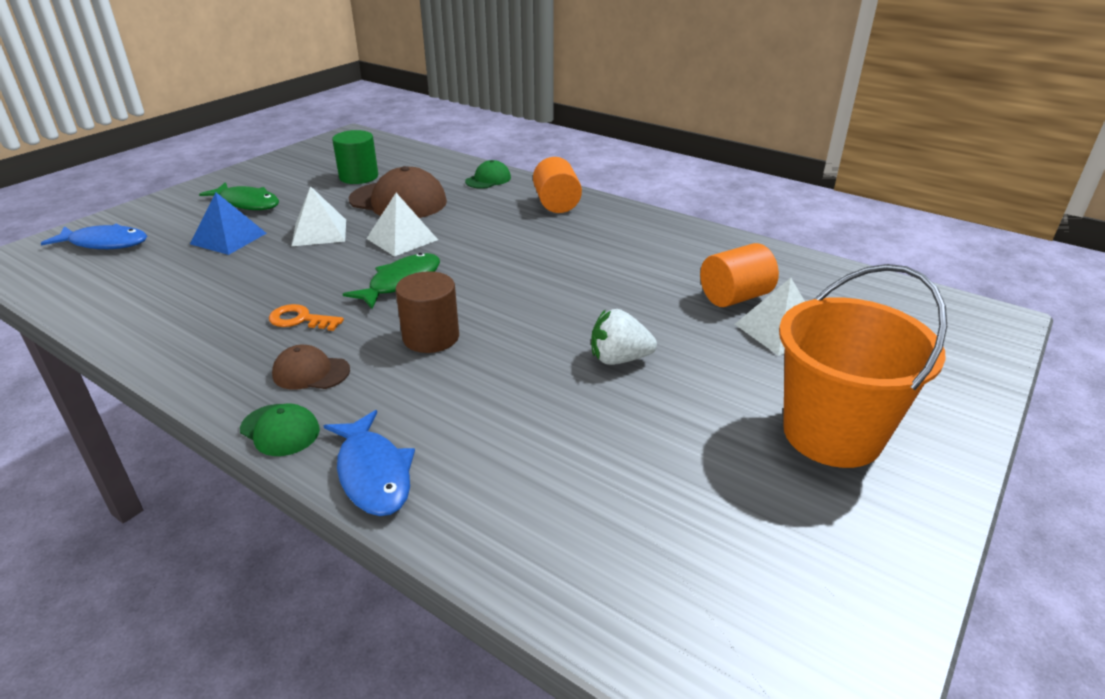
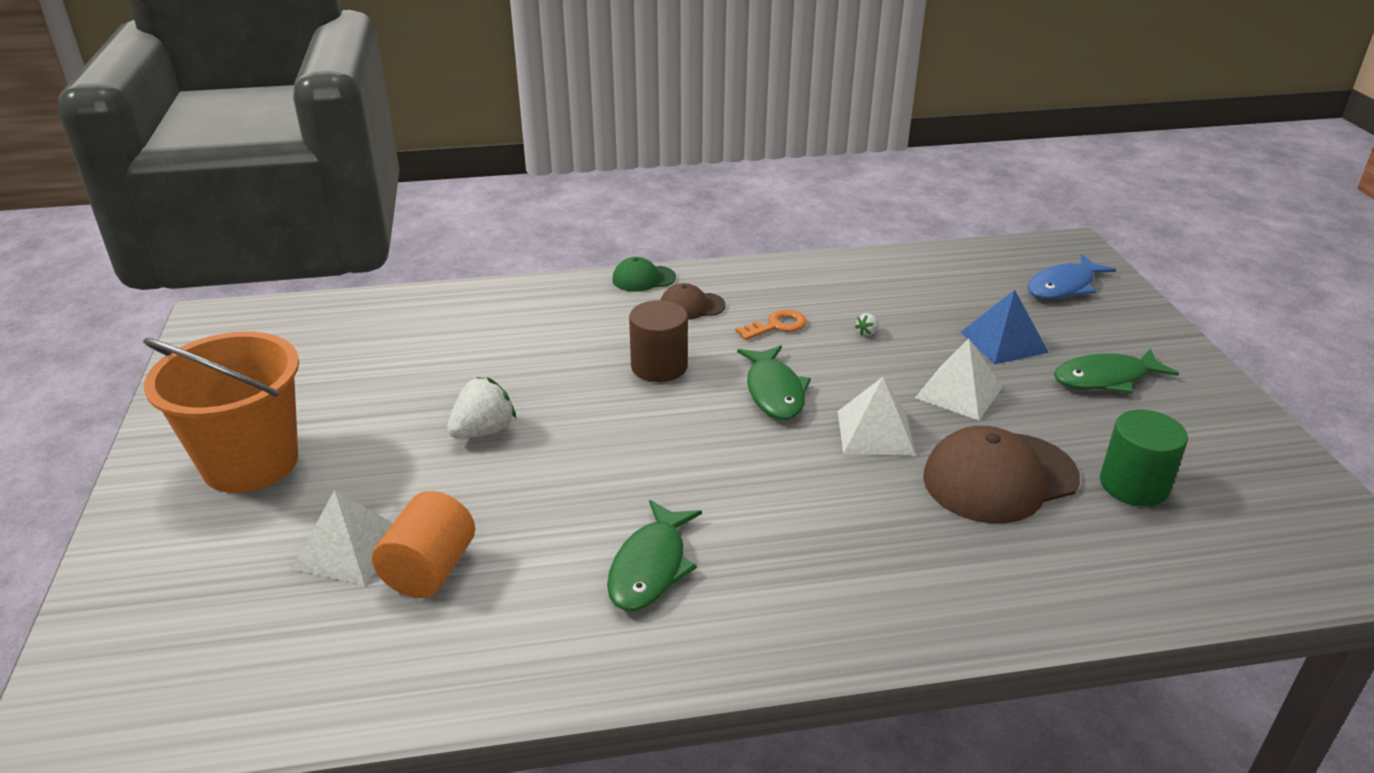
camera: 135 degrees right, 0 degrees up
(269, 283) = (867, 332): none -> white strawberry
(311, 372) = (691, 306): brown cap -> brown cap turned 150 degrees counterclockwise
(373, 473) = (552, 290): blue fish -> none
(488, 179) = (1004, 595): green cap -> none
(556, 204) = (833, 604): orange cylinder -> none
(614, 246) = (650, 567): none -> green fish

